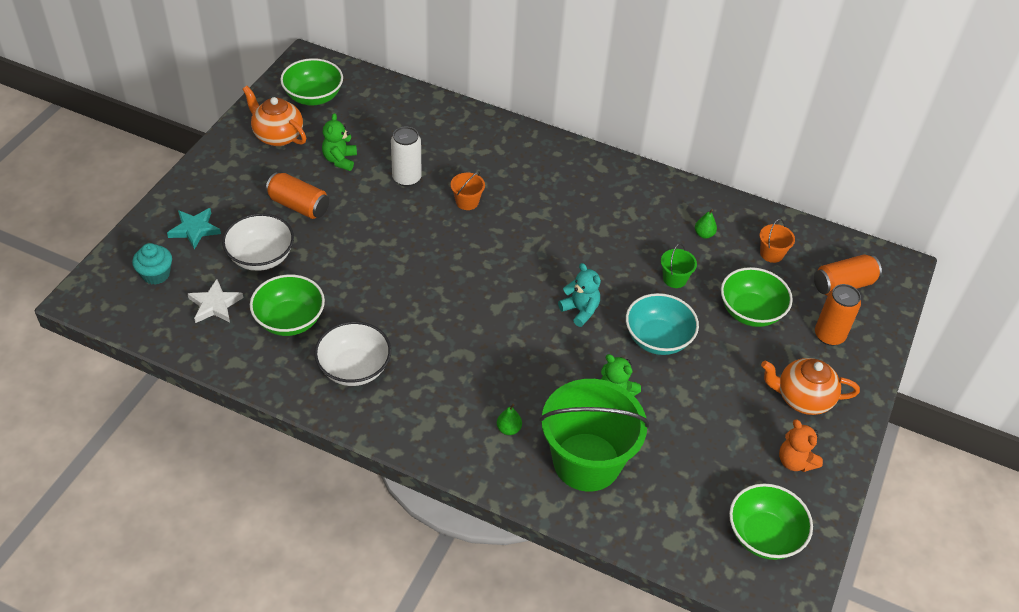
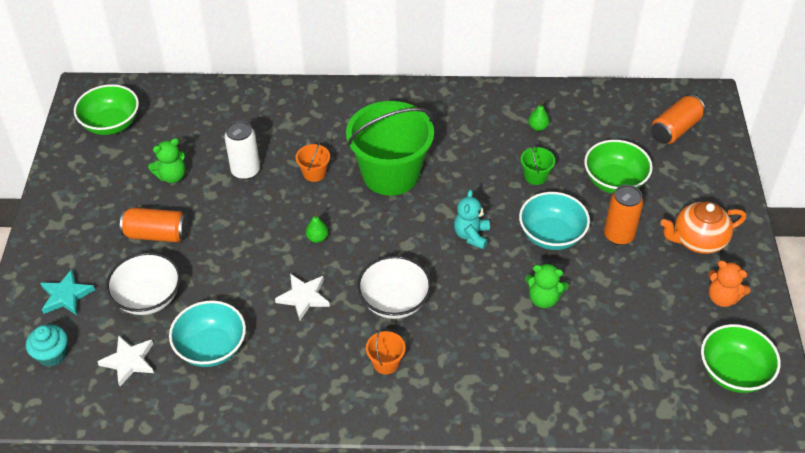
camera: 20 degrees left, 0 degrees up
(277, 136) = (97, 174): orange teapot -> none
(290, 320) = (211, 348): green bowl -> turquoise bowl
(340, 160) = (172, 176): green teddy bear -> green teddy bear turned 105 degrees counterclockwise
(354, 368) = (299, 369): white bowl -> white bowl (394, 301)
(394, 308) = (303, 297): none -> white star
(508, 429) = (470, 368): green pear -> green pear (317, 238)
(580, 310) = (471, 235): turquoise teddy bear -> turquoise teddy bear turned 105 degrees counterclockwise
(586, 462) = (553, 370): green bucket -> green bucket (390, 174)
(771, 254) = (603, 124): orange bucket -> orange bucket (386, 363)
(829, 335) = (688, 177): orange can -> orange can (618, 235)

